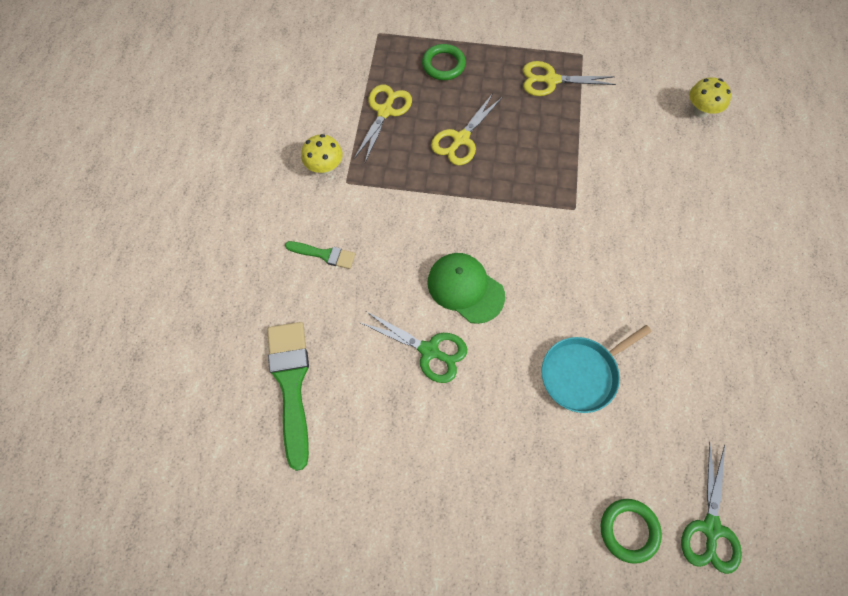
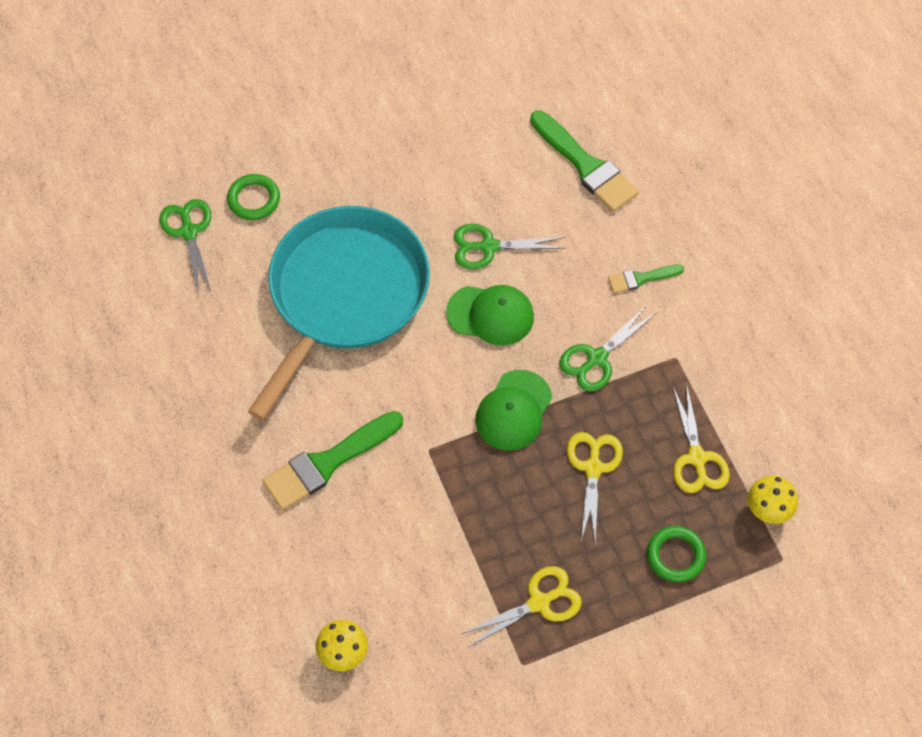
camera: 150 degrees right, 5 degrees down
(325, 167) = (708, 362): yellow mushroom -> yellow mushroom (768, 510)
(405, 211) = (596, 358): none -> green scissors
(493, 205) = (513, 410): none -> green cap
(582, 374) = (345, 294): turquoise pan -> turquoise pan, size x2.09
(658, 237) = (328, 462): none -> green brush

